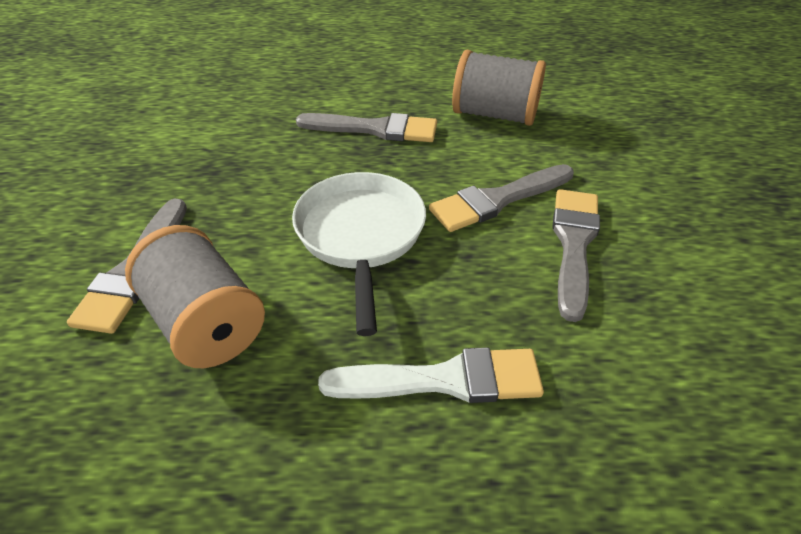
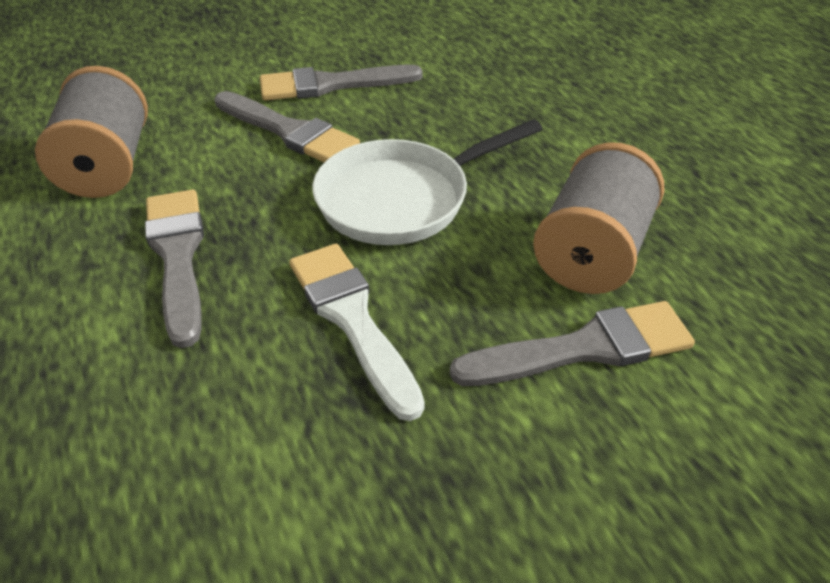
camera: 115 degrees left, 0 degrees up
(445, 380) = (522, 113): white brush -> white brush (352, 319)

